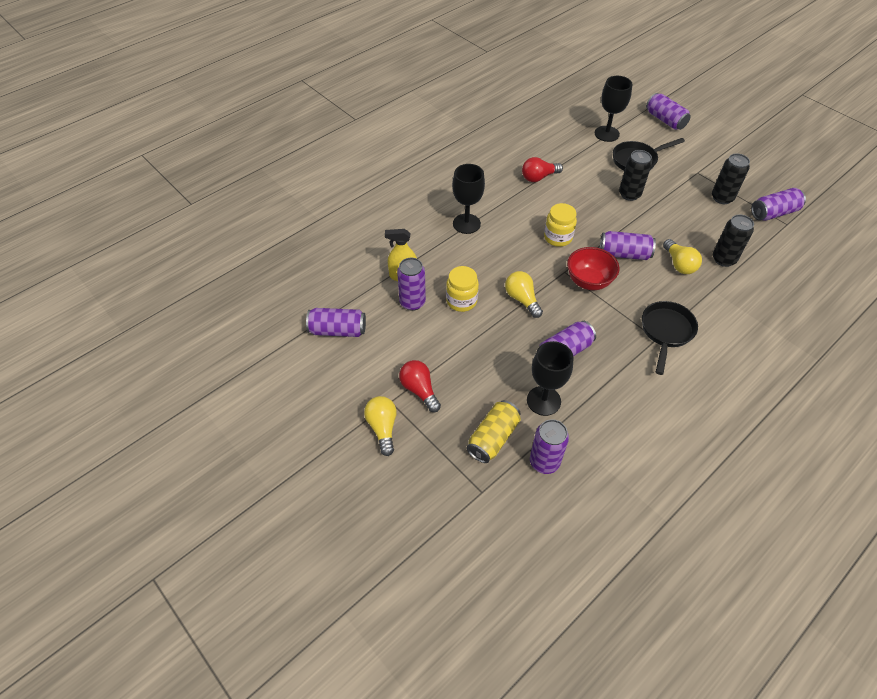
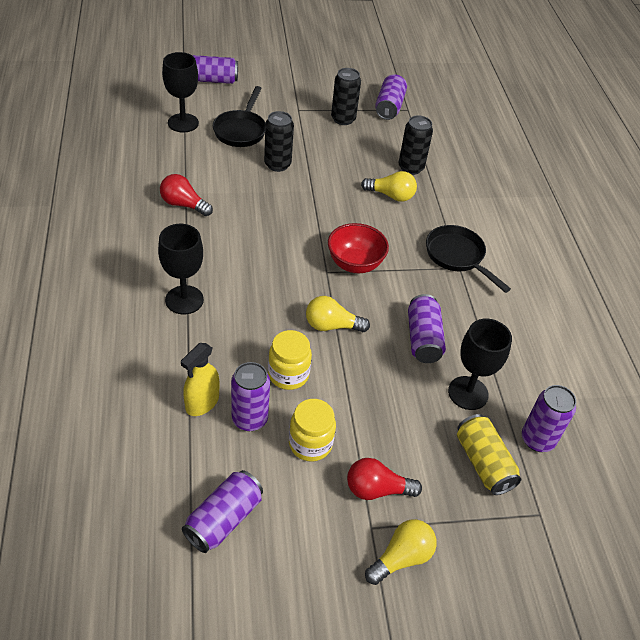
camera: 60 degrees left, 5 degrees down
(382, 428) = (401, 557): yellow light bulb -> yellow light bulb turned 120 degrees clockwise
(538, 177) = (183, 204): red light bulb -> red light bulb turned 105 degrees clockwise
(558, 237) = (279, 246): yellow jar -> yellow jar (310, 444)
(624, 254) = (345, 219): purple can -> none

